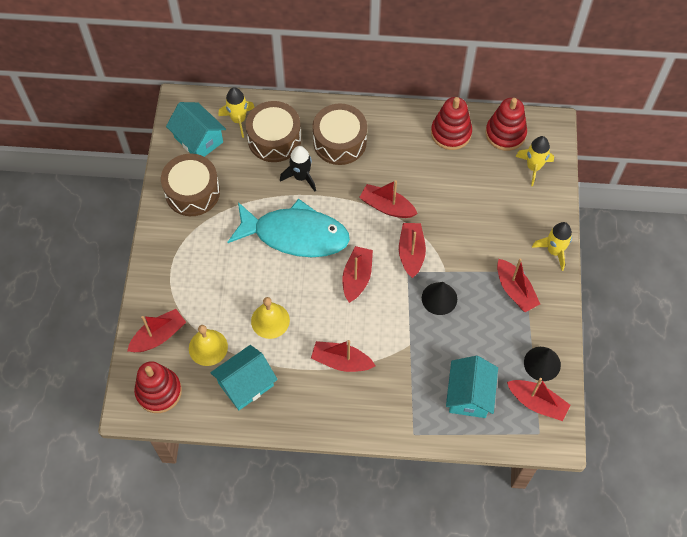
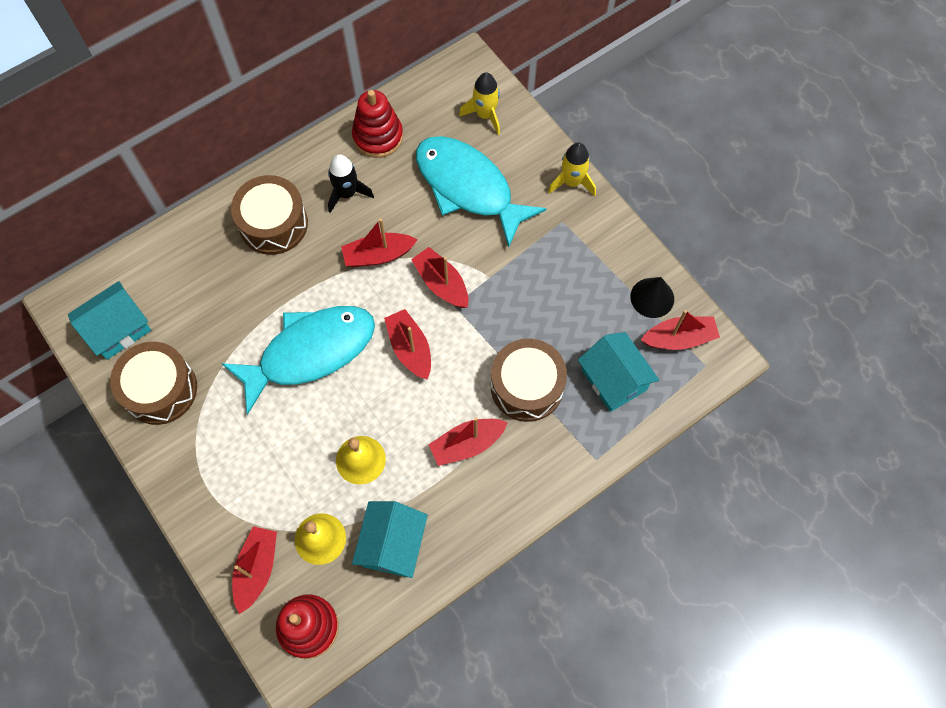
camera: 40 degrees left, 5 degrees up
(198, 140) = (118, 329): turquoise house -> turquoise house turned 45 degrees counterclockwise
(238, 120) = (145, 277): yellow rocket -> none
(274, 139) = (202, 269): brown drum -> brown drum (527, 386)
(301, 177) = (264, 288): black rocket -> black rocket (347, 193)
(439, 298) = (506, 308): black cone -> none
(481, 206) = (468, 187): none -> turquoise fish
(505, 134) = (431, 100): red stacking toy -> none
(515, 290) = (569, 246): red boat -> none

